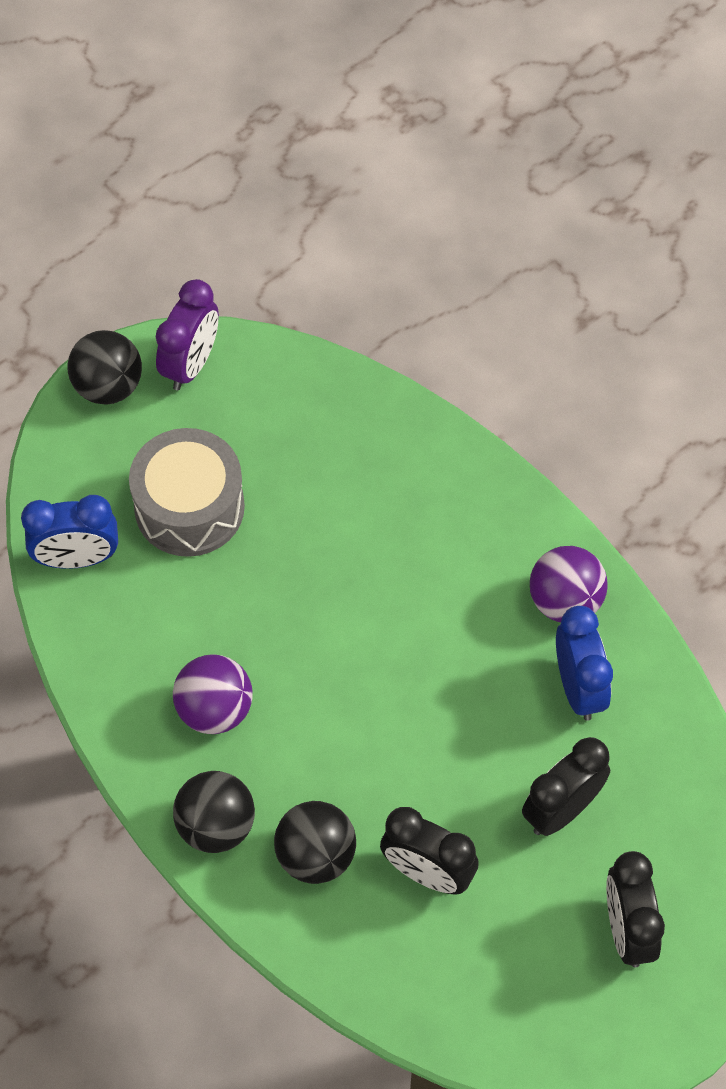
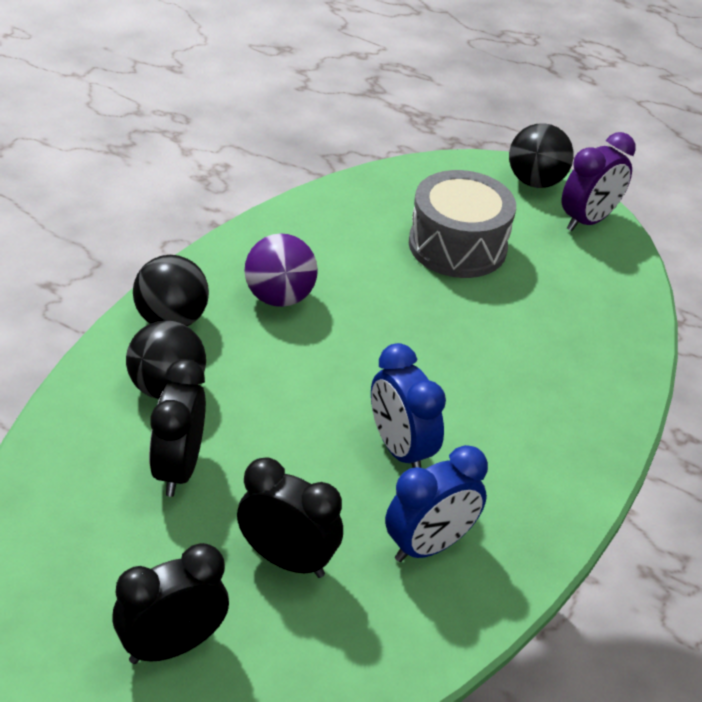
camera: 65 degrees right, 20 degrees down
(77, 558) = (374, 196): blue clock -> blue clock (400, 450)
(191, 364) = (588, 220): purple clock -> purple clock turned 45 degrees counterclockwise
(565, 601) = (518, 515): purple ball -> none

